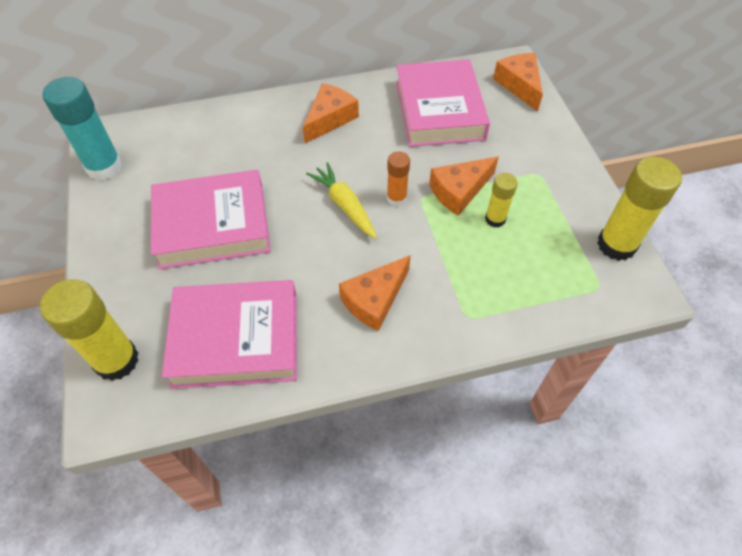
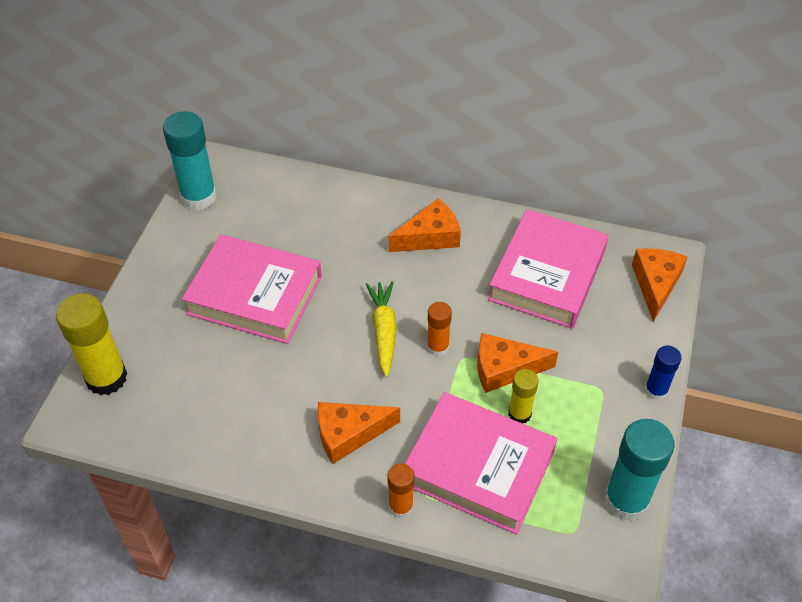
camera: 30 degrees right, 5 degrees down
(236, 339) = (209, 408): pink book -> pink book (478, 467)
(459, 336) = (400, 507): none -> orange glue stick
(576, 157) = (656, 391): none -> blue glue stick
(616, 245) = (626, 500): yellow glue stick -> turquoise glue stick

